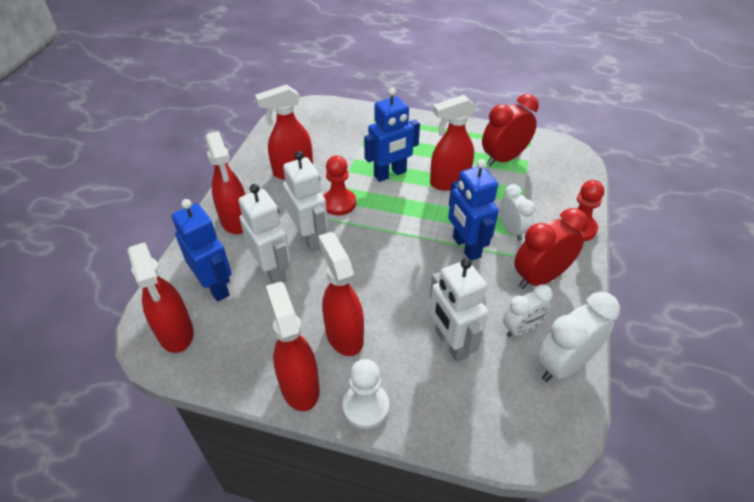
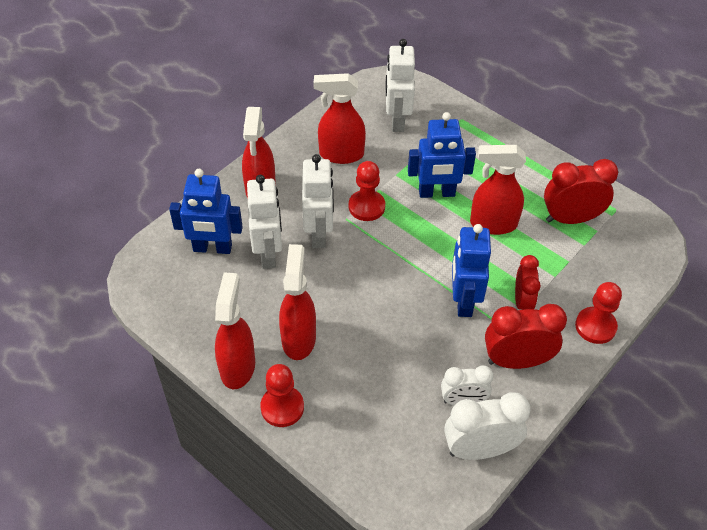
camera: 25 degrees right, 5 degrees up
(176, 333) = (161, 278): red spray bottle -> none
(215, 286) = (212, 248): blue robot -> blue robot turned 105 degrees clockwise
(366, 406) = (282, 407): white pawn -> red pawn
(451, 344) = (388, 386): white robot -> white robot (397, 120)
(511, 230) = (522, 301): white clock -> red clock

